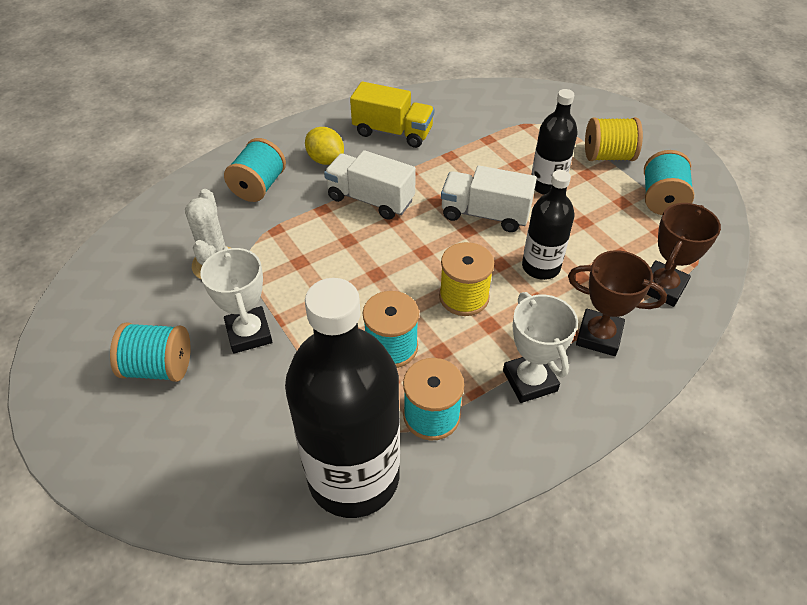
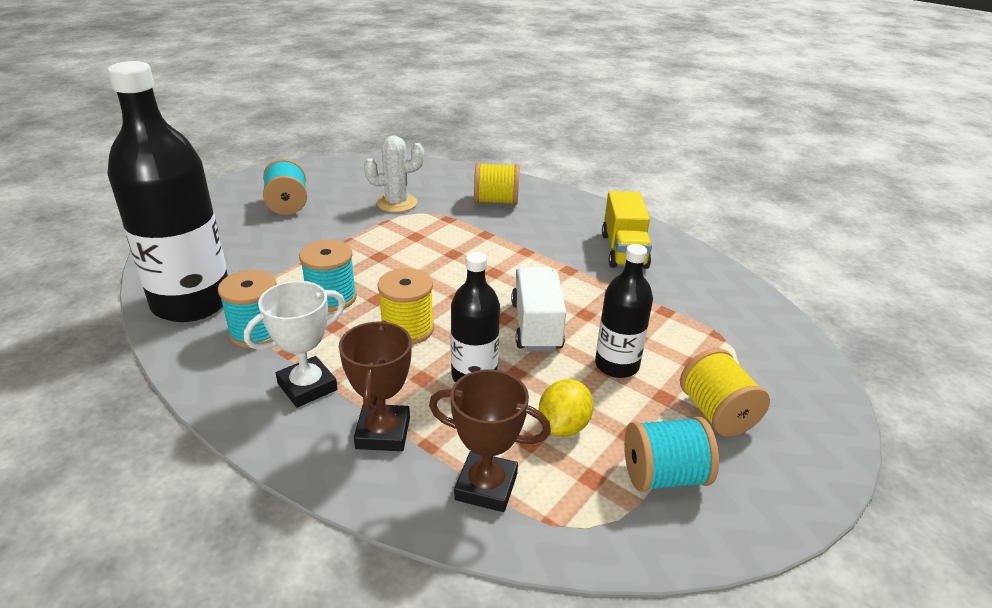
camera: 70 degrees right, 15 degrees down
(249, 333) = (328, 231): white trophy -> none
(259, 186) = (496, 201): turquoise spool -> yellow spool
(325, 160) = (553, 224): yellow lemon -> yellow lemon (563, 426)
(370, 199) = (514, 255): white truck -> none

